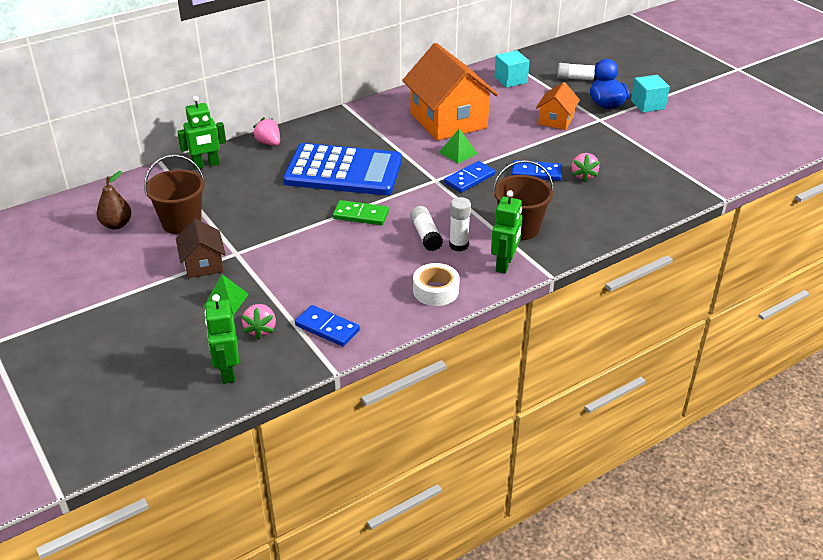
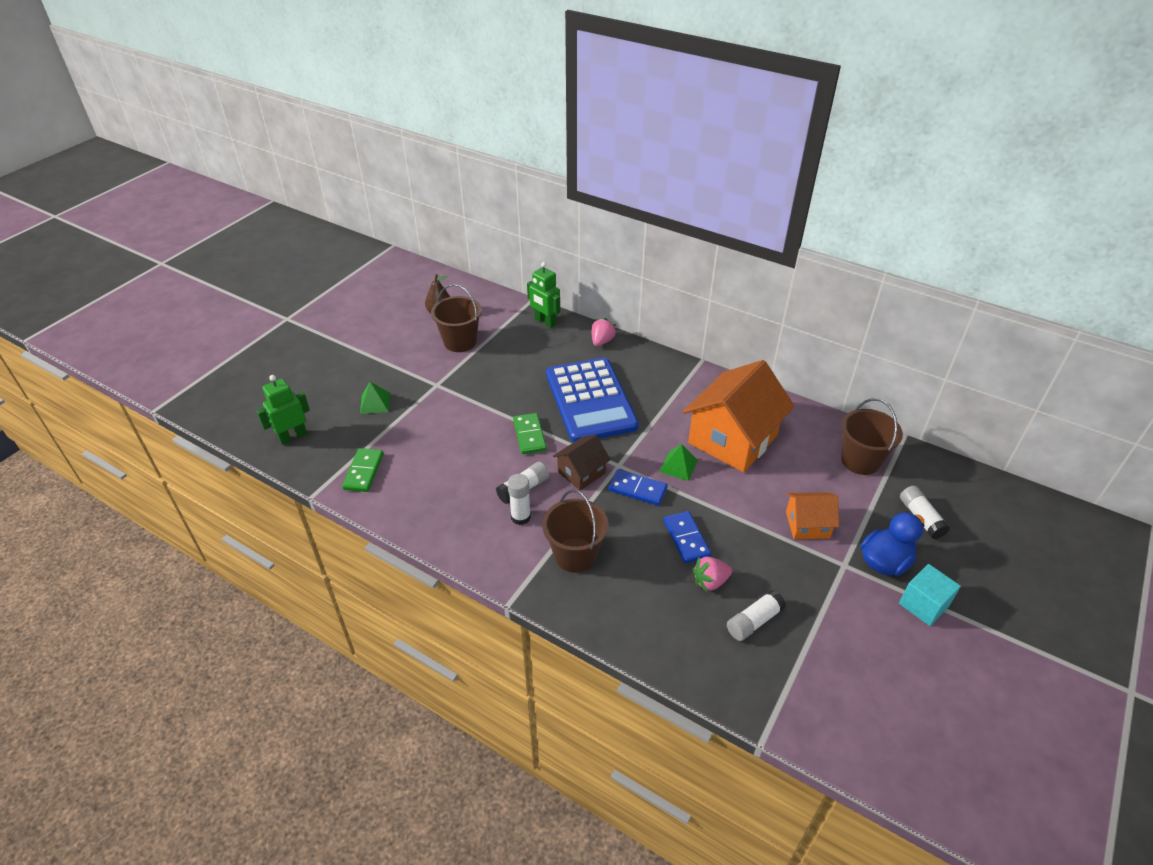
camera: 65 degrees right, 5 degrees up
(203, 264) = (413, 374): brown house -> brown house (581, 473)
(260, 329) = (347, 435): pink strawberry -> none
(327, 328) = (364, 472): blue domino -> green domino
(435, 290) = (443, 523): white tape -> none
(504, 264) = (508, 561): green robot -> none
(510, 80) = (860, 460): turquoise cube -> brown bucket
(628, 169) = (754, 621): none -> white glue stick

